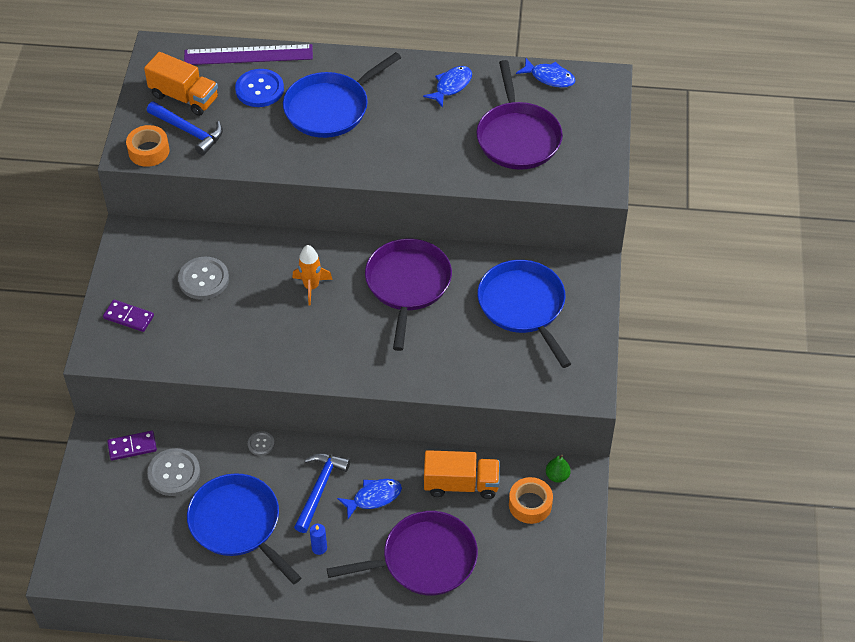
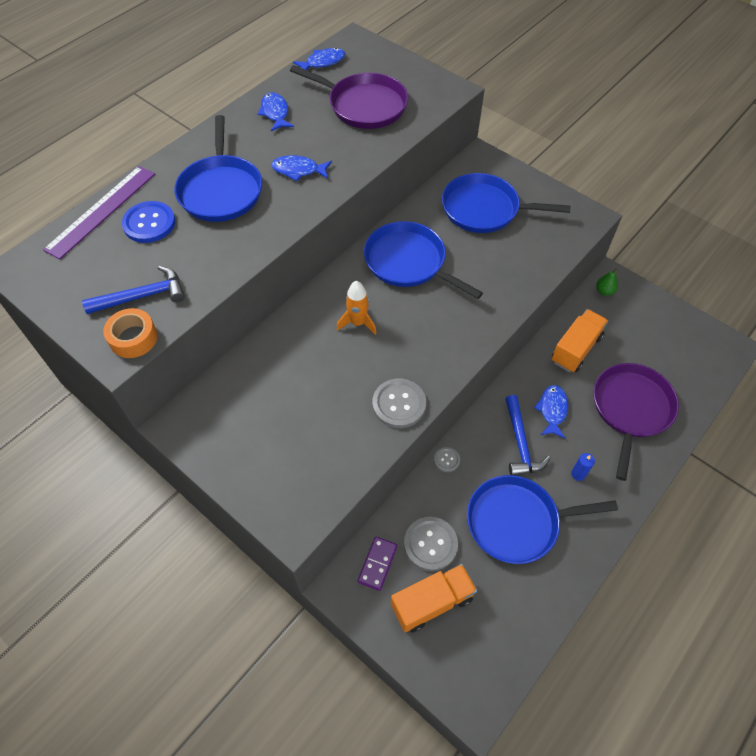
camera: 55 degrees left, 5 degrees up
(128, 317) = (274, 477): purple domino -> none
(184, 97) = (98, 279): orange truck -> orange truck (432, 602)
(203, 279) = (282, 394): grey button -> grey button (399, 404)
(319, 489) = (520, 443): blue hammer -> blue hammer turned 150 degrees counterclockwise
(396, 141) = (298, 170): none -> blue fish
(407, 285) = (408, 262): purple pan -> blue pan
(530, 504) = (619, 319): orange tape -> none

